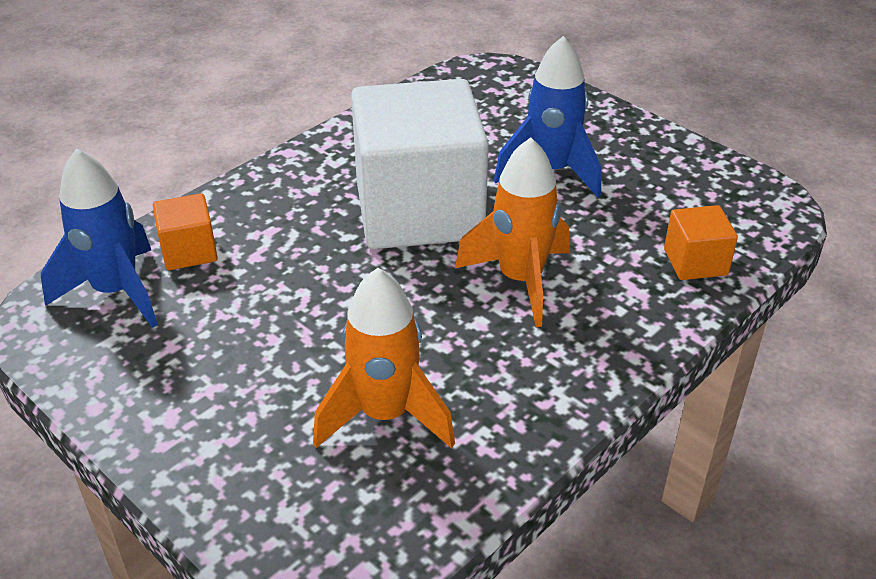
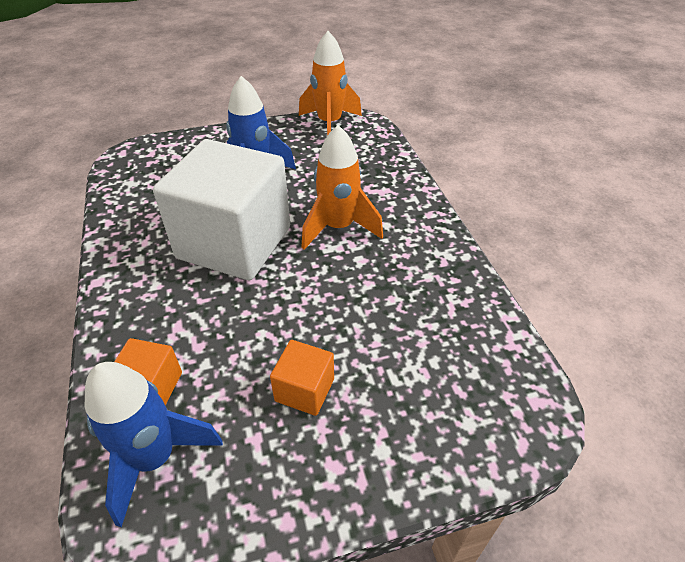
camera: 60 degrees left, 5 degrees up
(385, 415) = (411, 336): orange rocket -> orange rocket (329, 124)
(695, 262) = (377, 162): orange cube -> orange cube (304, 390)

